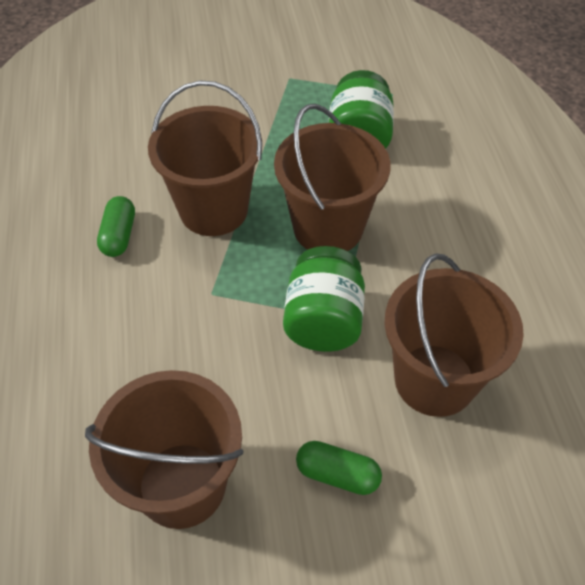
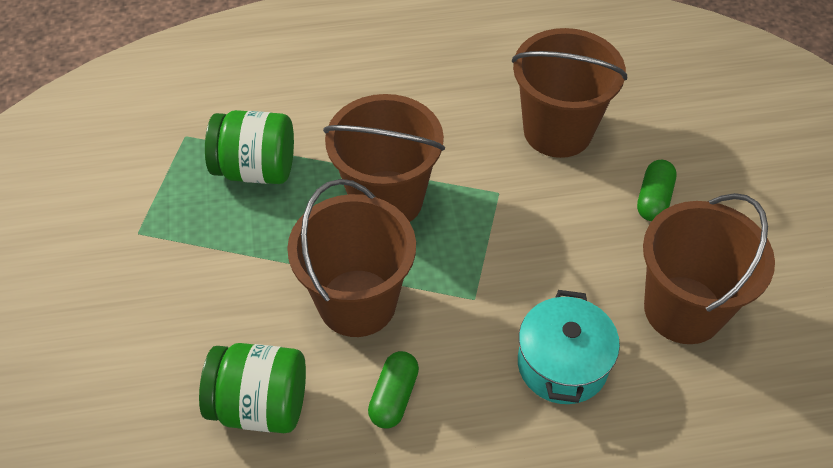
camera: 90 degrees left, 0 degrees up
(119, 235) = (394, 397): green capsule -> green capsule turned 75 degrees counterclockwise
(131, 361) = (562, 364): none -> turquoise pot
(323, 320) = (502, 205): green jar -> green jar (260, 405)

